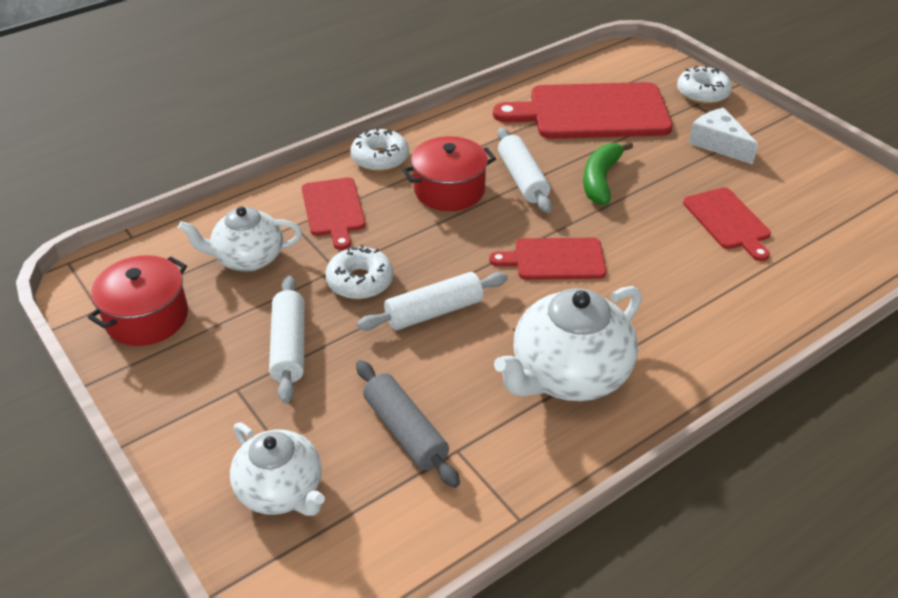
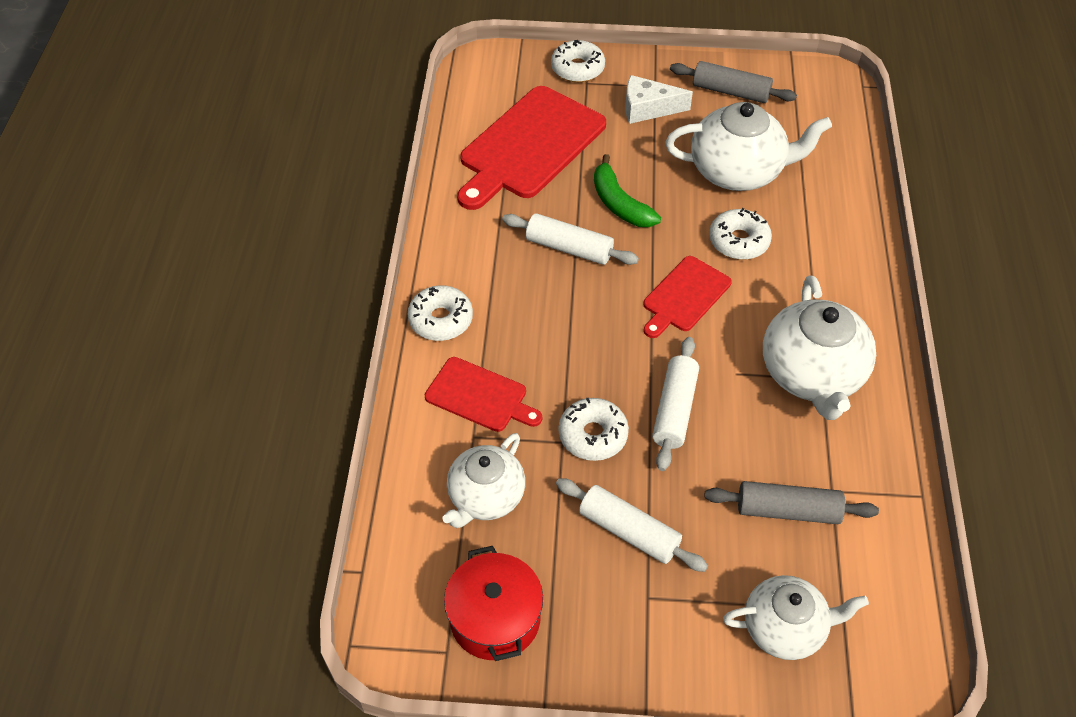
camera: 50 degrees left, 10 degrees up
(449, 190) = (535, 303): red pot -> none
(654, 259) = (738, 241): none -> white donut
(728, 221) = (737, 171): red cutting board -> white teapot
(808, 174) = (730, 92): none -> grey rolling pin

